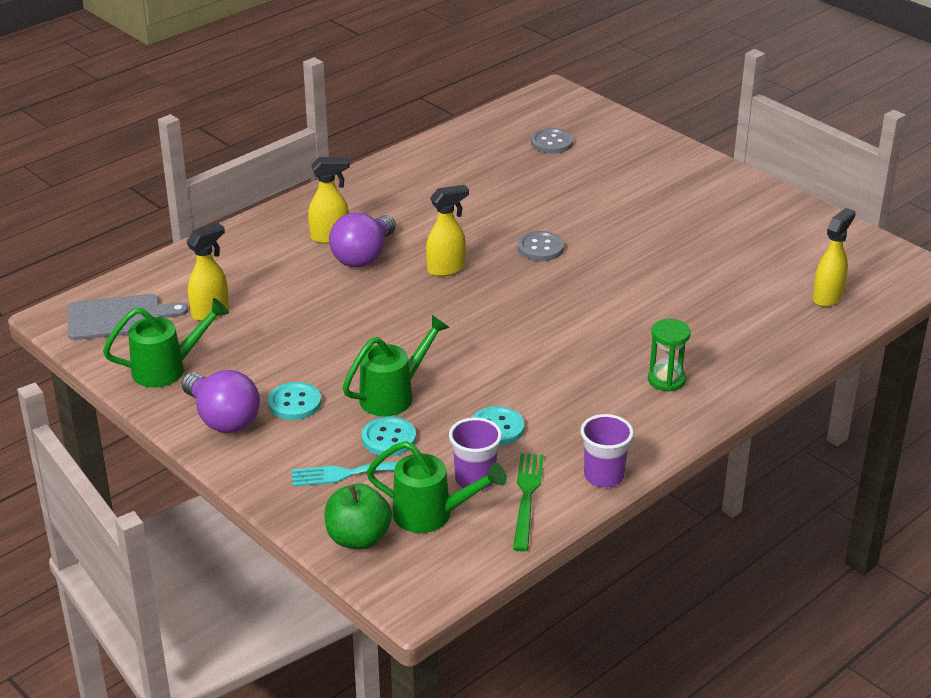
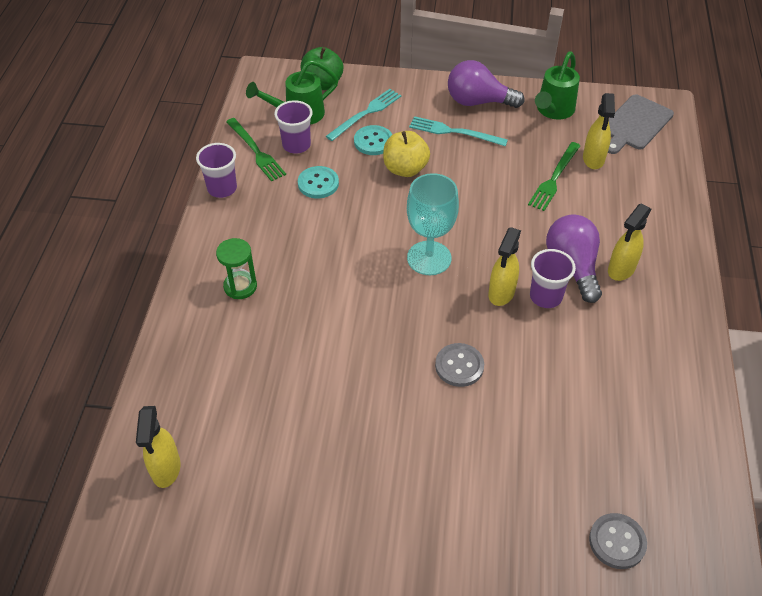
camera: 140 degrees right, 15 degrees up
(271, 316) = (554, 178): none -> green fork
(294, 403) = (454, 132): turquoise button -> turquoise fork
(393, 395) = (405, 169): green watering can -> yellow apple
(415, 251) = (545, 296): none -> purple cup
(472, 318) = (429, 258): none -> turquoise goblet

